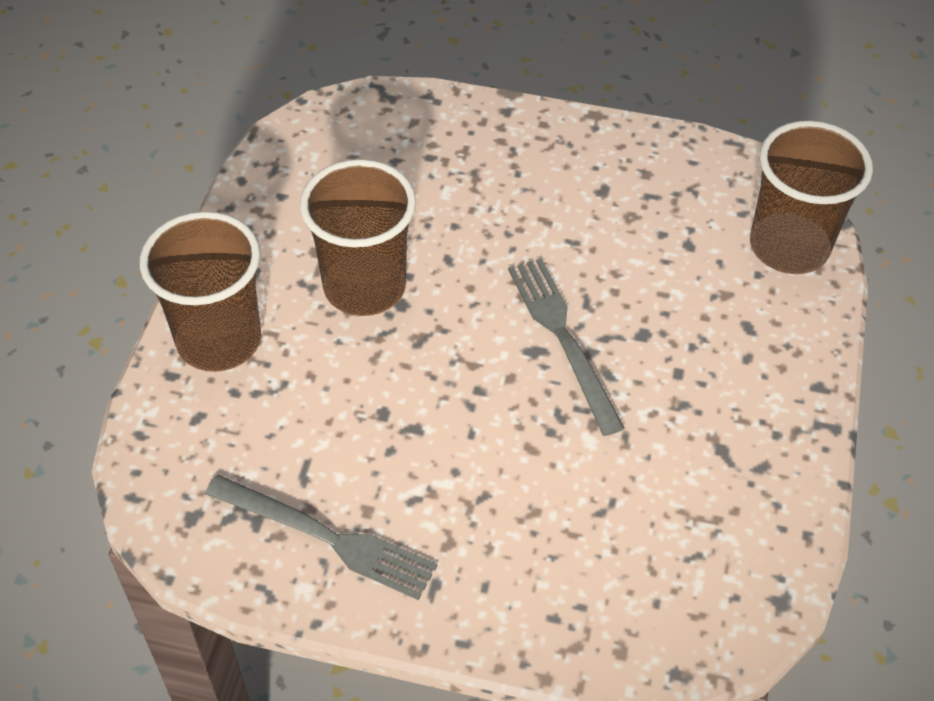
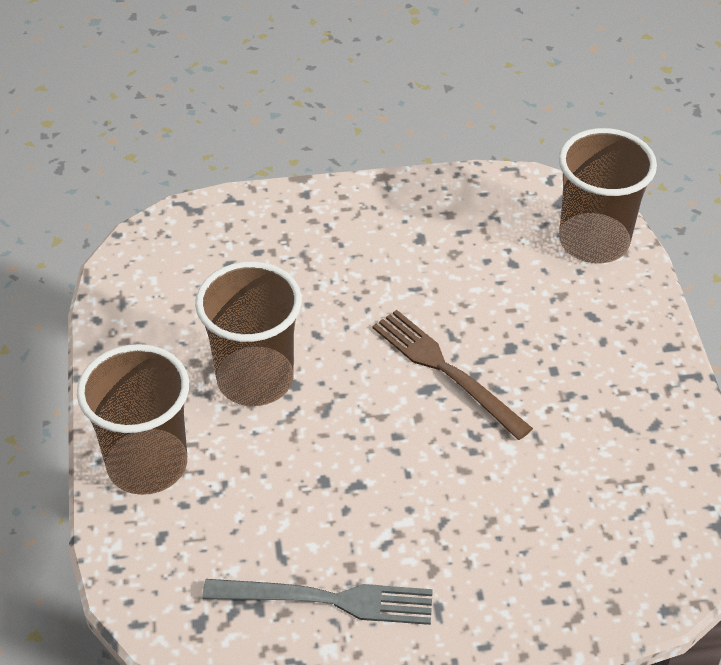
camera: 20 degrees left, 5 degrees down
(563, 338) = (446, 370): grey fork -> brown fork

